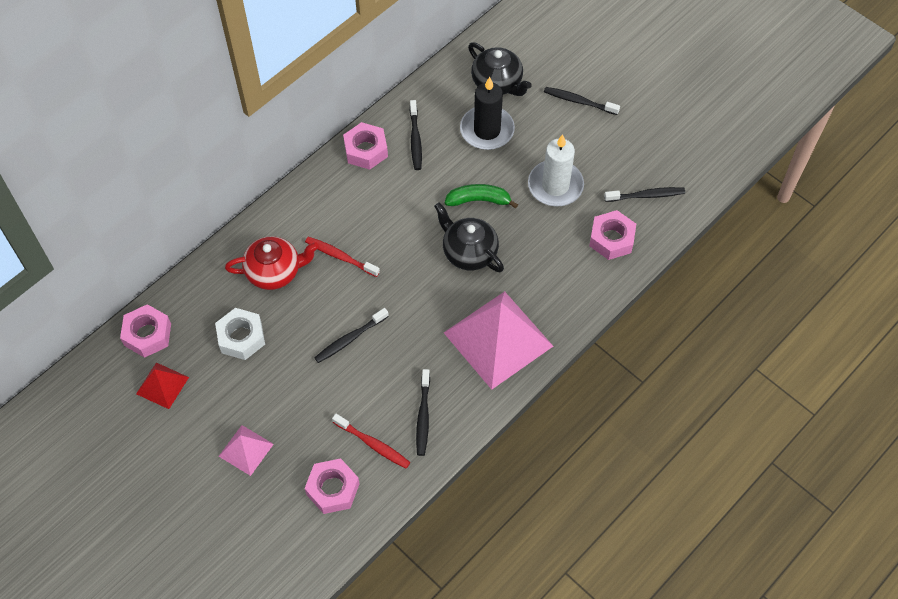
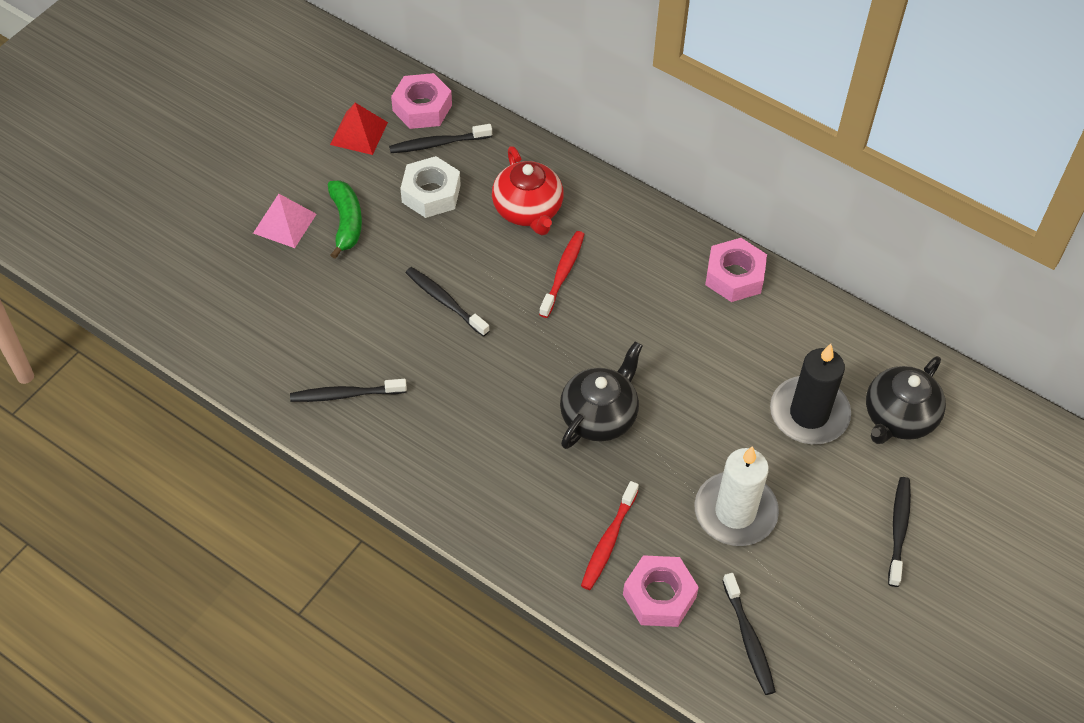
camera: 80 degrees right, 5 degrees down
(333, 489) = (240, 314): pink nut -> none
(373, 444) = (302, 346): red toothbrush -> red toothbrush (608, 541)
(415, 139) = (768, 329): black toothbrush -> black toothbrush (438, 144)
(479, 200) = (686, 417): green banana -> green banana (346, 222)
(498, 339) = (469, 466): pink pyramid -> none

